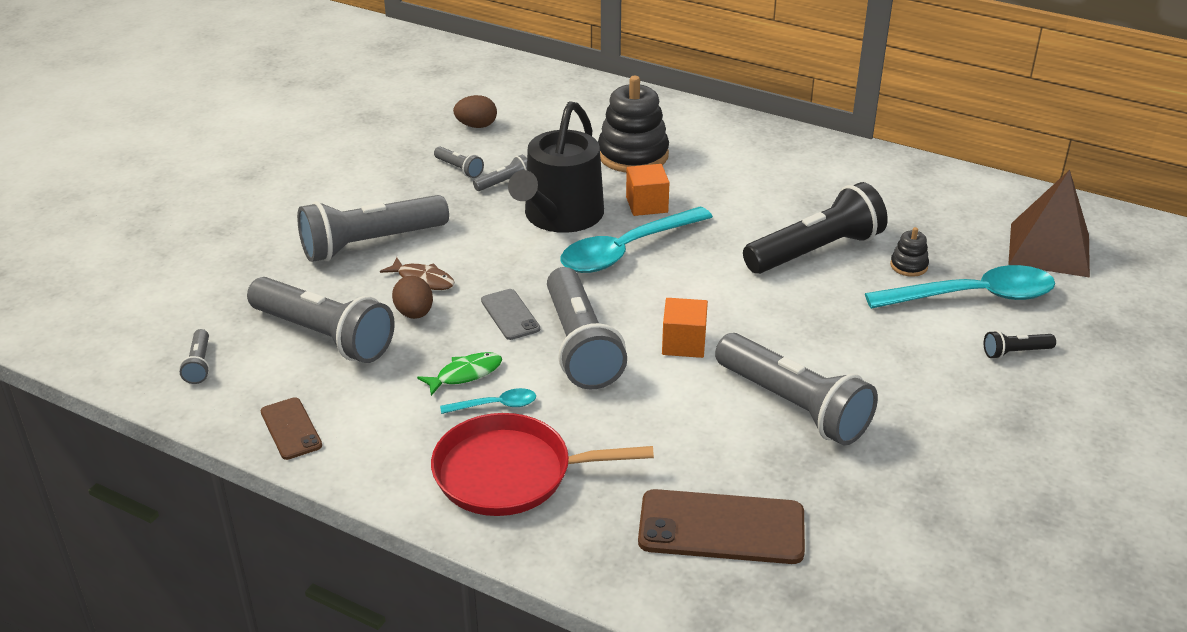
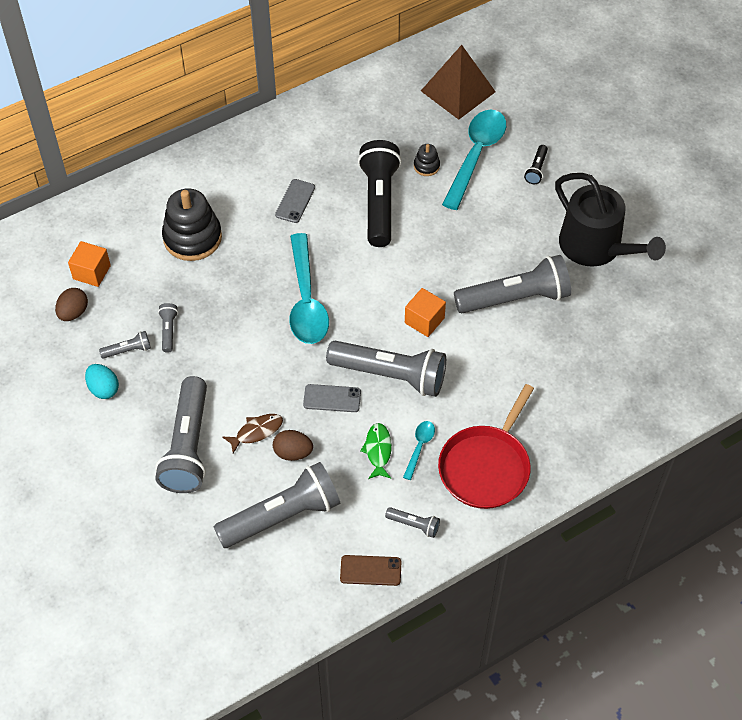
camera: 60 degrees left, 20 degrees up
(199, 365) = (264, 604): grey flashlight -> grey flashlight (414, 525)
(401, 172) = (103, 389): none -> turquoise egg
(559, 216) = (238, 318): black watering can -> black watering can (596, 247)
(647, 205) = (261, 262): orange cube -> orange cube (91, 272)
(721, 527) = (590, 386): brown phone -> none
(750, 197) = (295, 201): none -> grey phone

